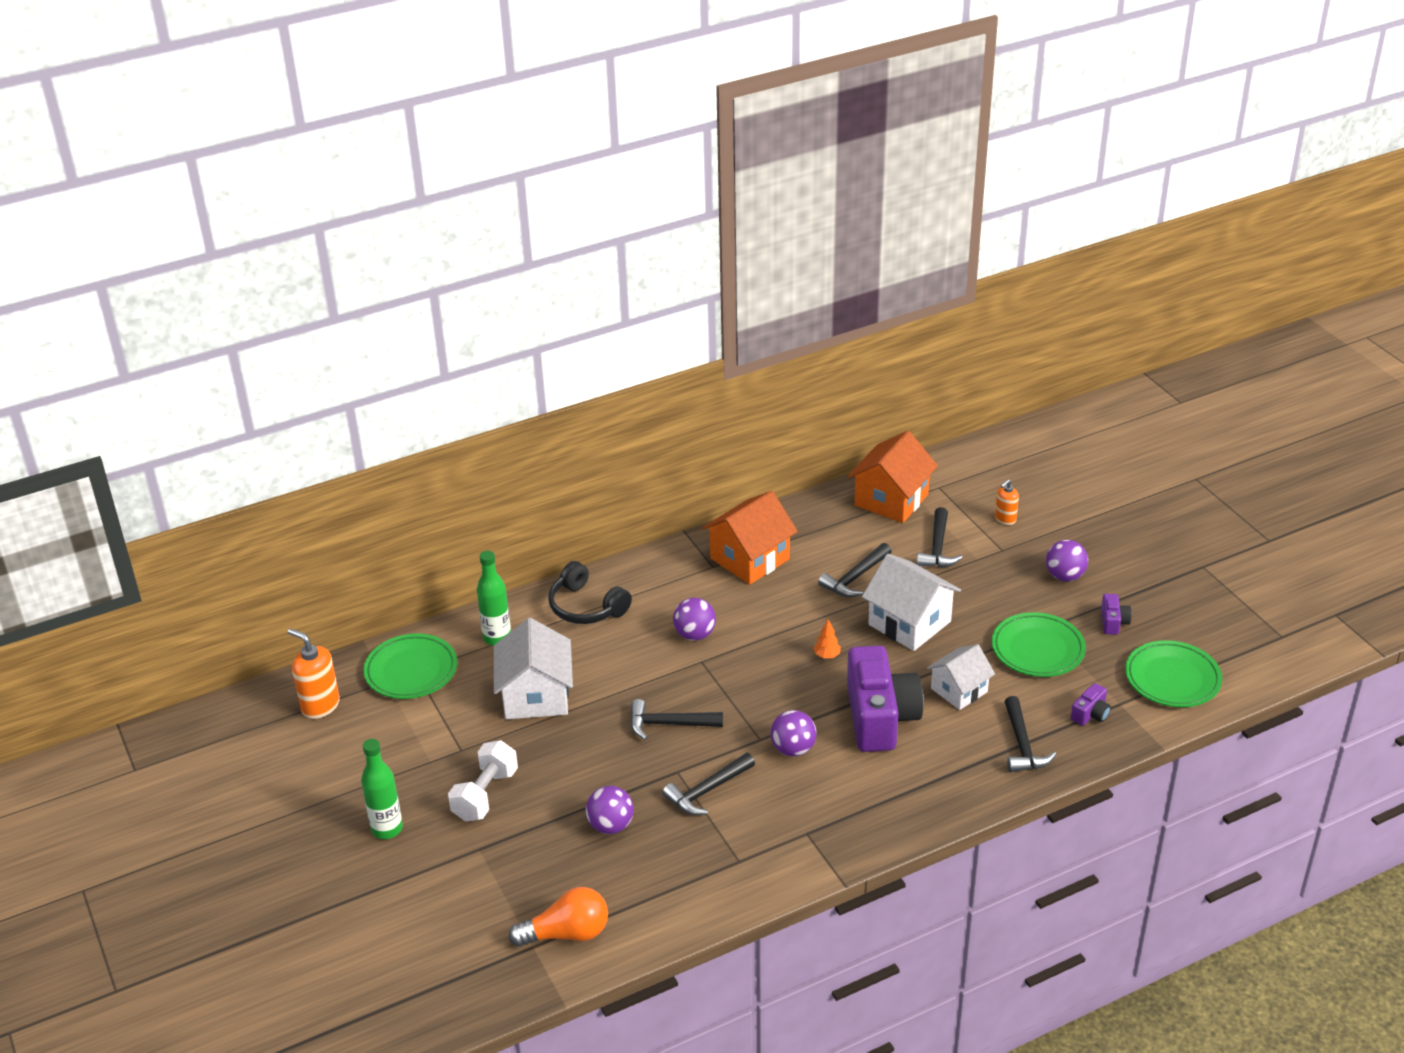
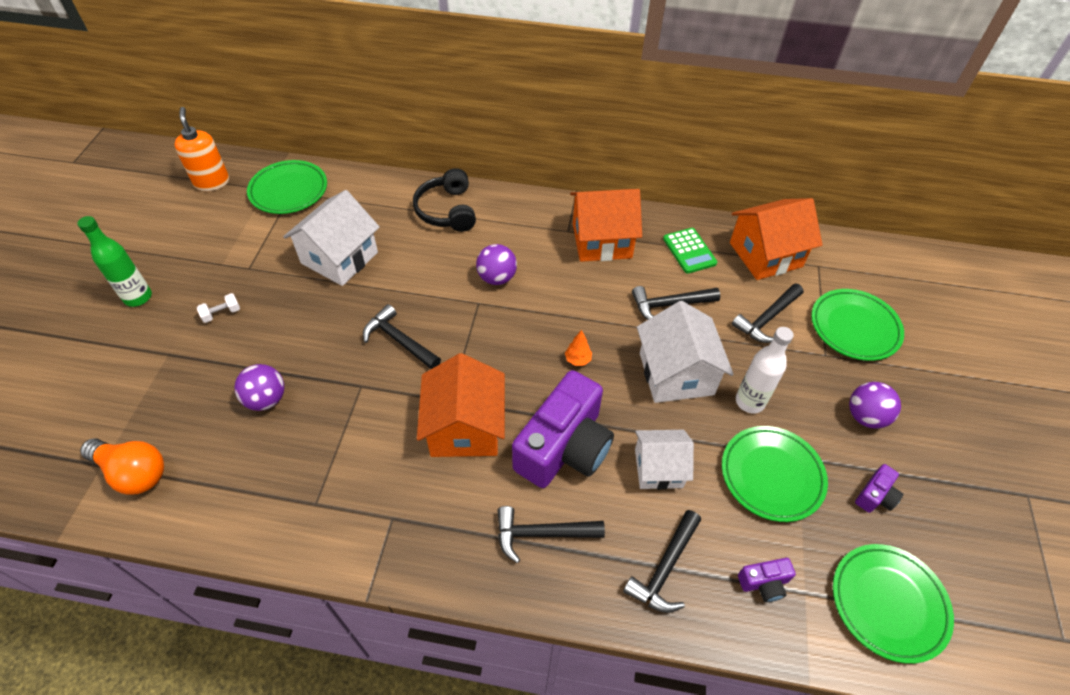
camera: 35 degrees right, 15 degrees up
(485, 795) = (221, 313): white dumbbell -> white dumbbell, size x0.50
(497, 638) = (365, 199): green bottle -> none
(707, 791) = (363, 419): black hammer -> black hammer (542, 534)
(793, 749) = (465, 428): purple ball -> orange house
(829, 529) = (689, 251): none -> green calculator
(979, 611) = (749, 402): none -> white bottle
(1005, 519) = (854, 328): orange soap dispenser -> green plate

